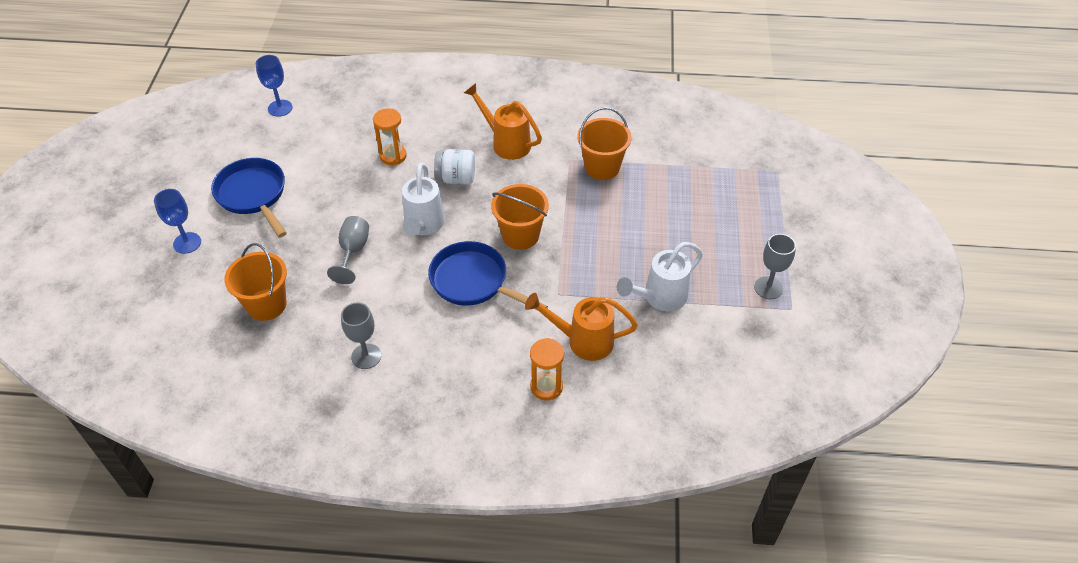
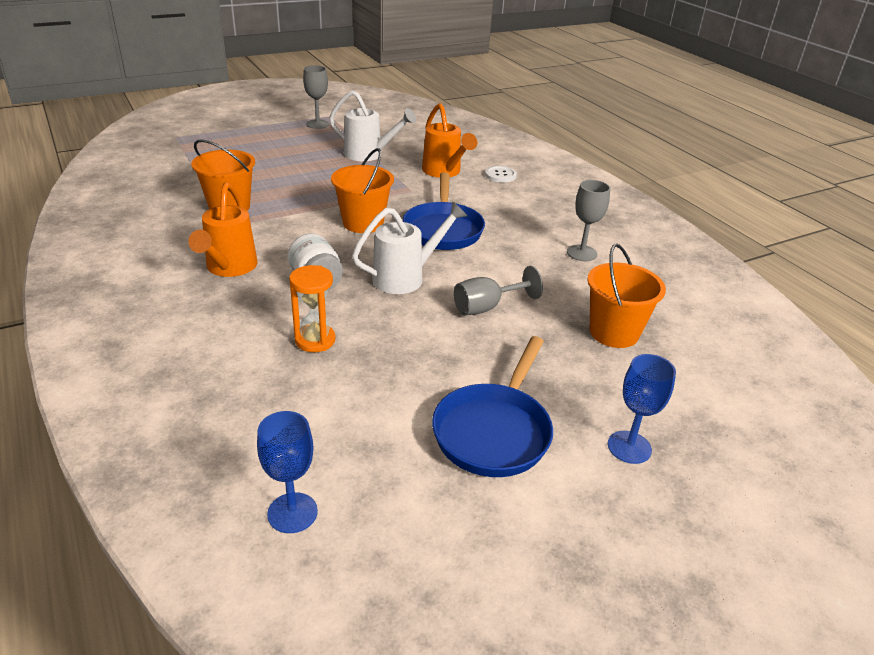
camera: 125 degrees left, 15 degrees down
(546, 387) = (500, 175): orange hourglass -> white button

